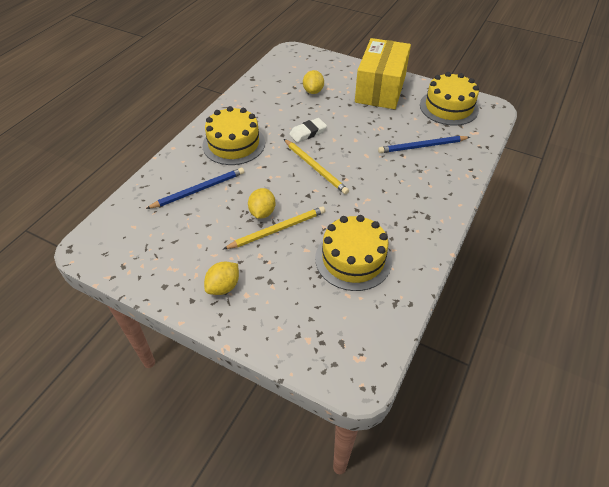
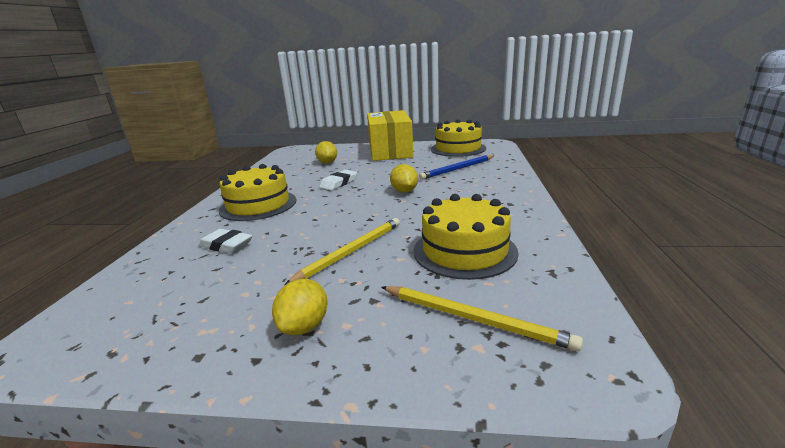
camera: 20 degrees left, 25 degrees down
(199, 190) = (226, 245): blue pencil -> white eraser
(262, 212) = (322, 243): yellow lemon -> yellow lemon (404, 191)
(315, 168) = (363, 200): yellow pencil -> yellow pencil (474, 319)

